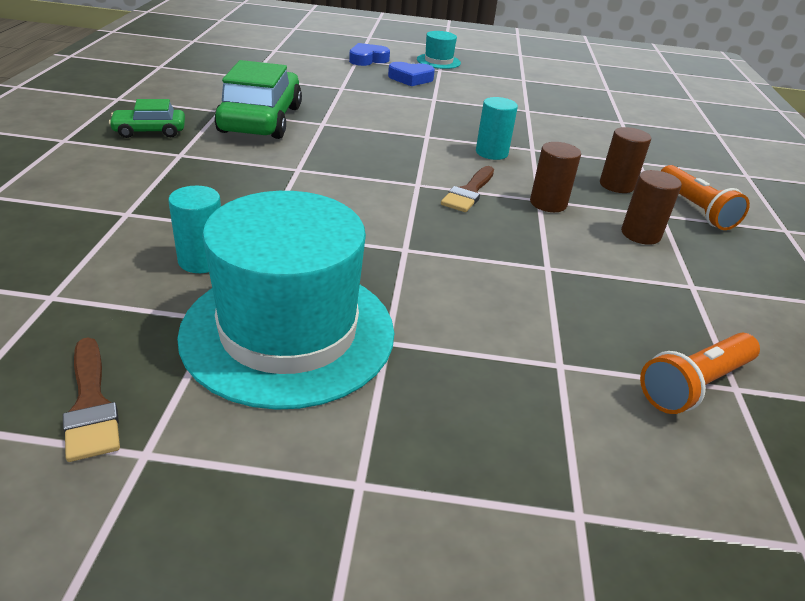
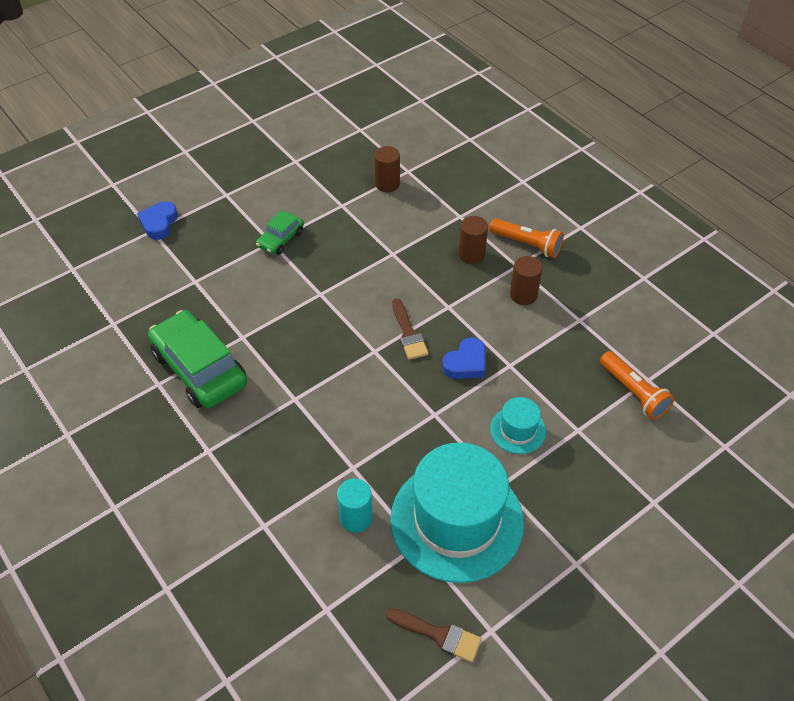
camera: 40 degrees left, 15 degrees up
(150, 131) = (151, 447): green car -> green car (281, 239)
(410, 78) = (223, 226): blue heart -> blue heart (466, 363)
(438, 61) = (210, 182): turquoise hat -> turquoise hat (517, 430)
(491, 153) = (376, 279): turquoise cylinder -> none
(548, 203) = (456, 306): brown cylinder -> brown cylinder (387, 184)
(695, 385) = (633, 392): orange flashlight -> orange flashlight turned 45 degrees counterclockwise

